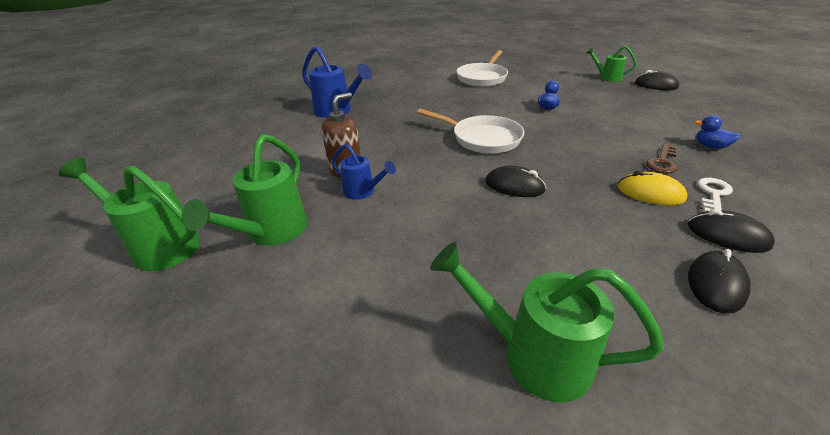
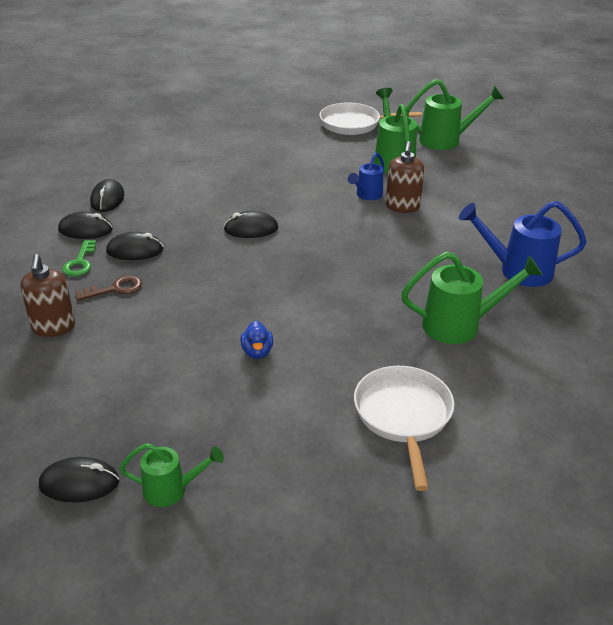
camera: 150 degrees right, 0 degrees up
(362, 192) = (367, 195): blue watering can -> blue watering can turned 60 degrees counterclockwise
(482, 138) = (311, 273): white pan -> white pan (354, 124)
(534, 355) = (205, 153): green watering can -> green watering can (459, 325)
(650, 193) = (135, 250): yellow mouse -> black mouse
(662, 162) = (115, 289): brown key -> brown key turned 60 degrees clockwise
(710, 146) = (53, 327): blue duck -> brown soap dispenser
(713, 194) = (80, 262): white key -> green key

